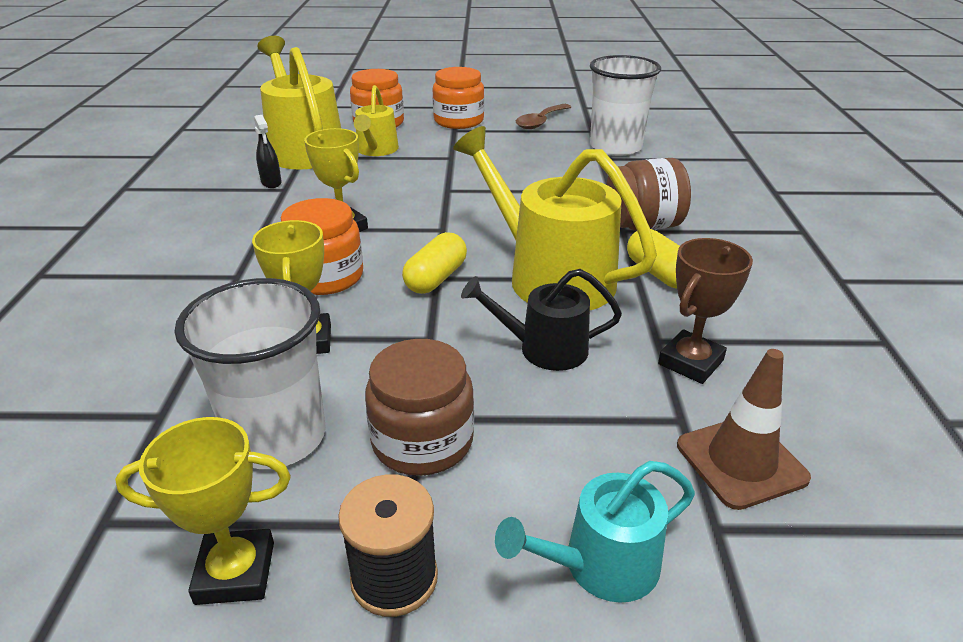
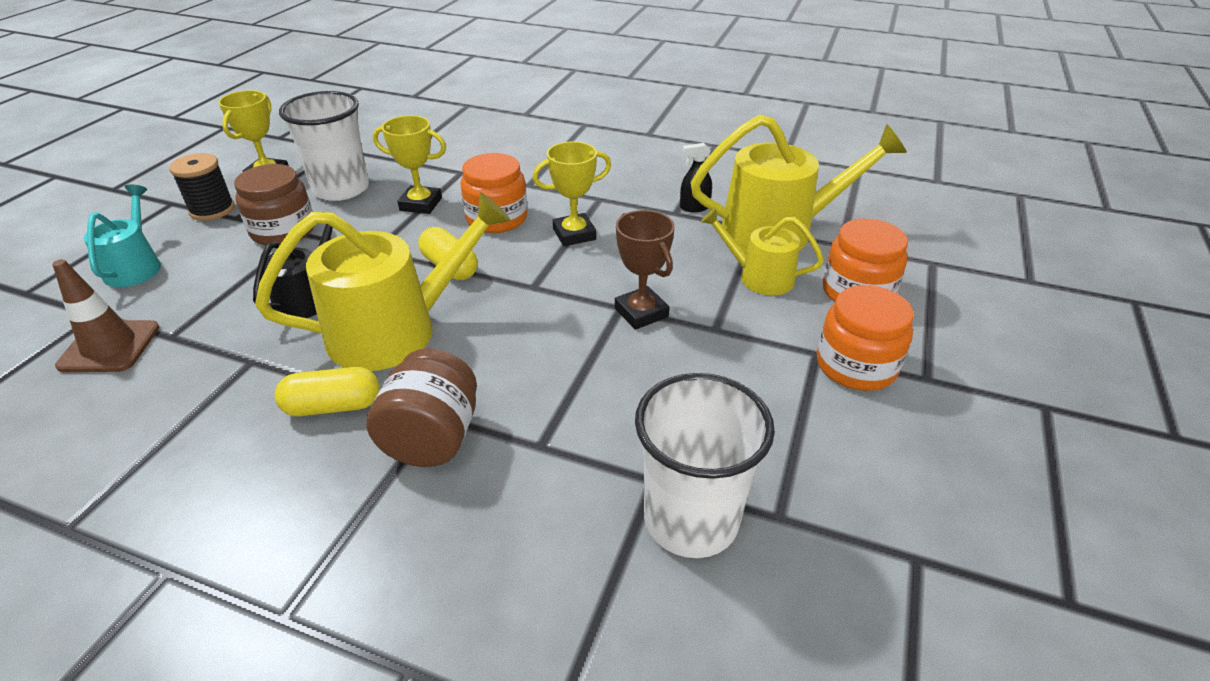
camera: 110 degrees right, 5 degrees up
(540, 122) = (836, 460): brown spoon -> none
(690, 362) = (208, 368): brown trophy -> brown trophy (641, 312)

